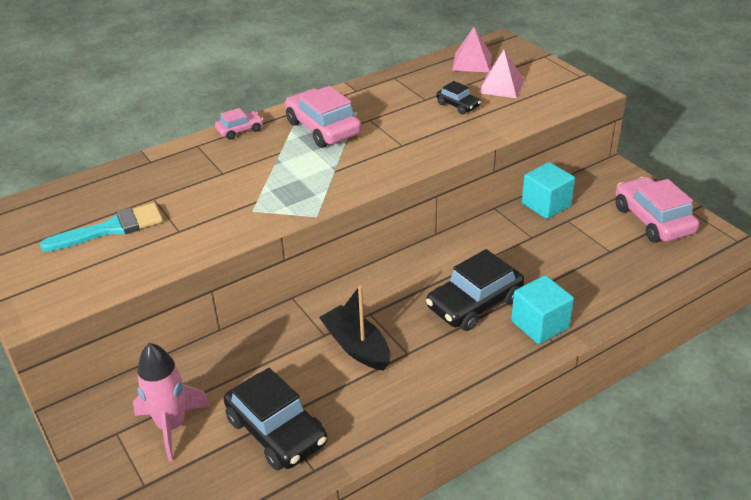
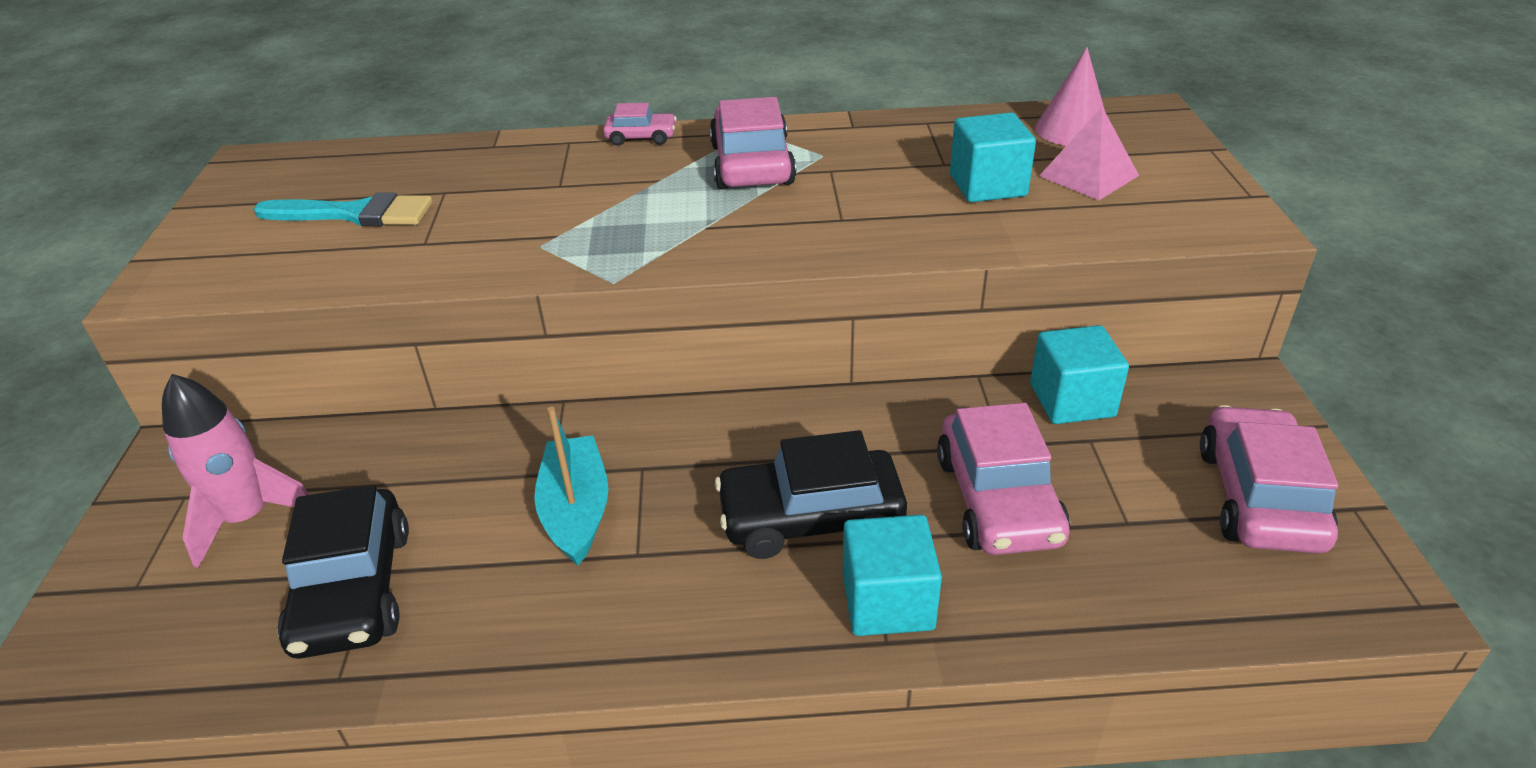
camera: 30 degrees right, 0 degrees up
(356, 346) = (576, 511): black boat -> turquoise boat
(458, 105) = (987, 185): black car -> turquoise cube
(472, 62) = (1072, 130): pink pyramid -> pink cone
(550, 262) = (998, 500): none -> pink car

